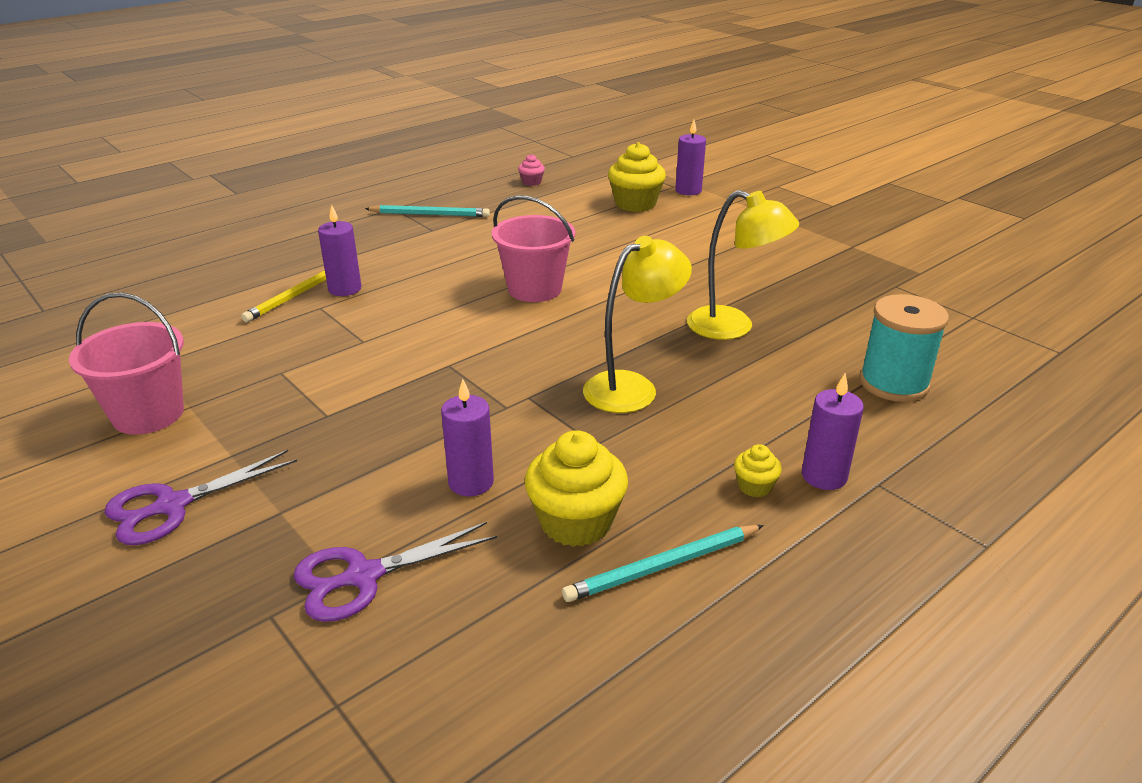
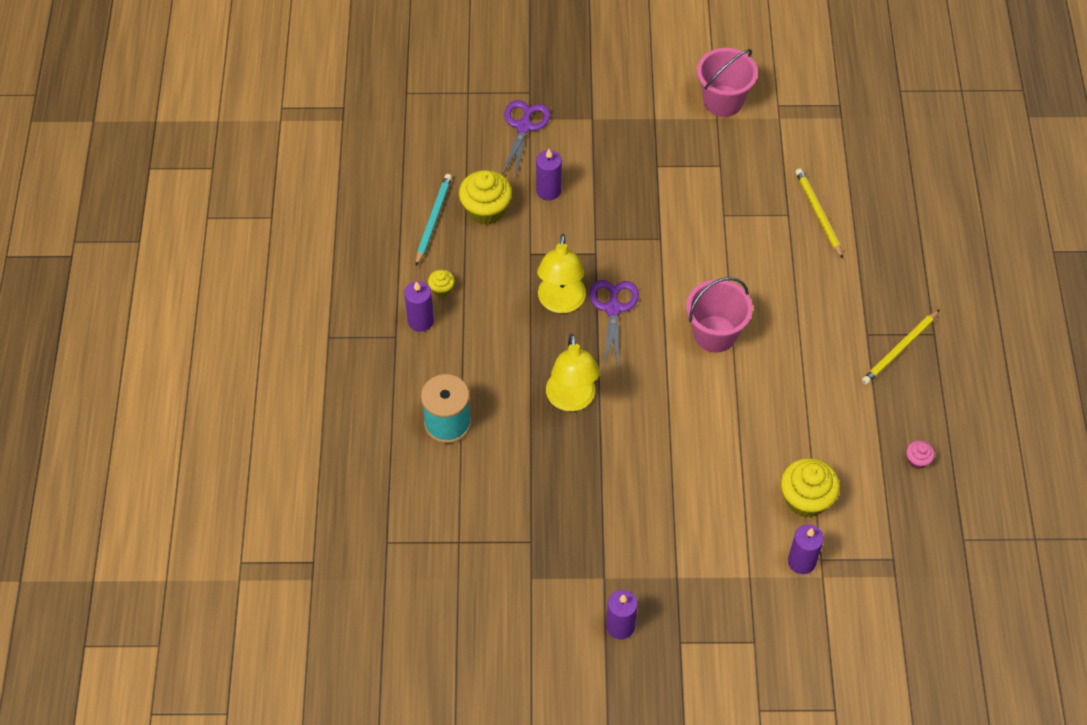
camera: 130 degrees right, 25 degrees up
(172, 506) = (631, 87): purple scissors -> purple scissors (613, 308)
(345, 289) = (805, 238): purple candle -> purple candle (620, 626)
(430, 214) = (900, 349): turquoise pencil -> yellow pencil
(733, 327) = (572, 400): yellow lamp -> yellow lamp turned 75 degrees counterclockwise

